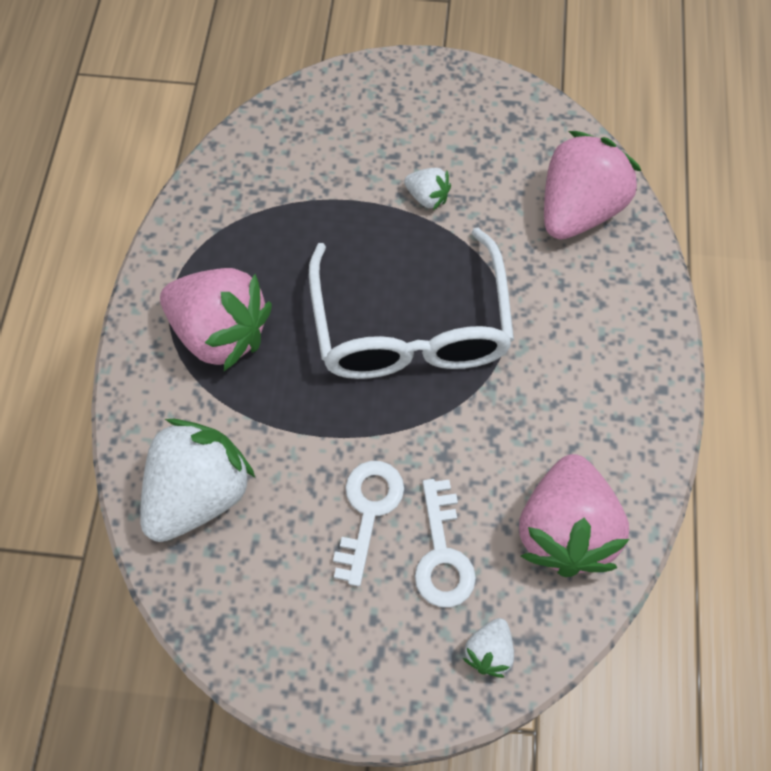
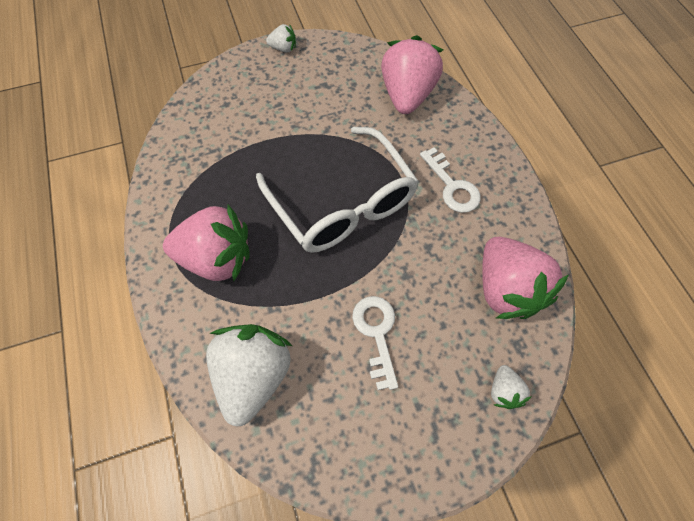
camera: 25 degrees left, 0 degrees up
(427, 197) = (312, 121): white strawberry -> white strawberry (283, 48)
(442, 554) = (439, 340): white key -> white key (452, 186)

